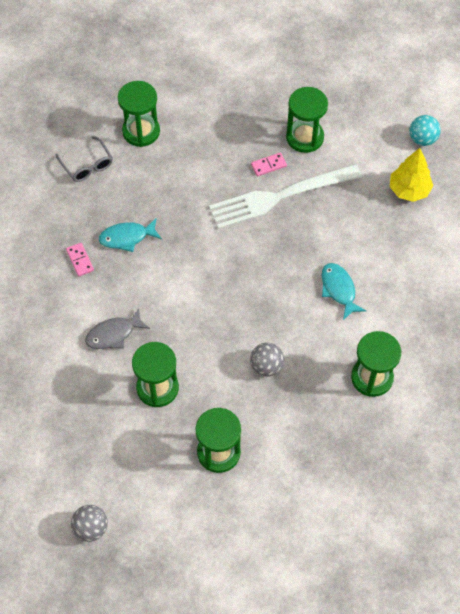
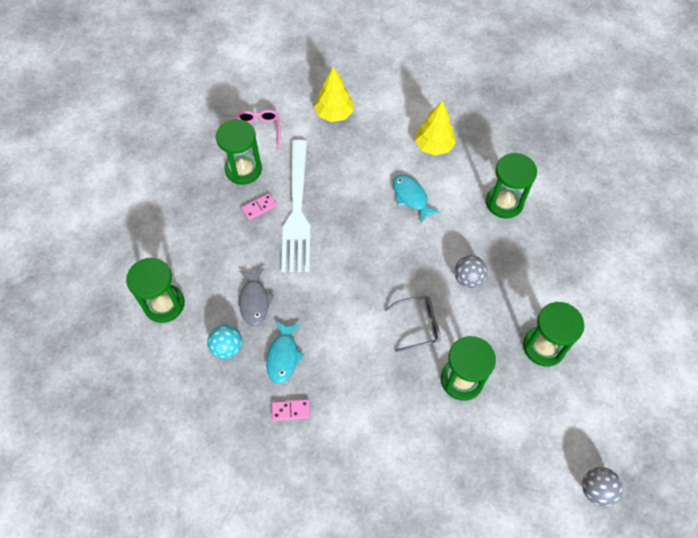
camera: 70 degrees left, 0 degrees up
(87, 165) = (179, 368): grey glasses -> grey glasses (418, 325)
(113, 334) = (389, 403): grey fish -> grey fish (254, 301)
(268, 165) = (259, 207): pink domino -> pink domino turned 60 degrees clockwise
(339, 289) = (411, 197): turquoise fish -> turquoise fish turned 60 degrees clockwise
(355, 133) = (258, 131): none -> pink glasses
(412, 292) = (433, 146): none -> yellow tree
(422, 139) = (289, 87): turquoise ball -> turquoise ball (227, 347)

